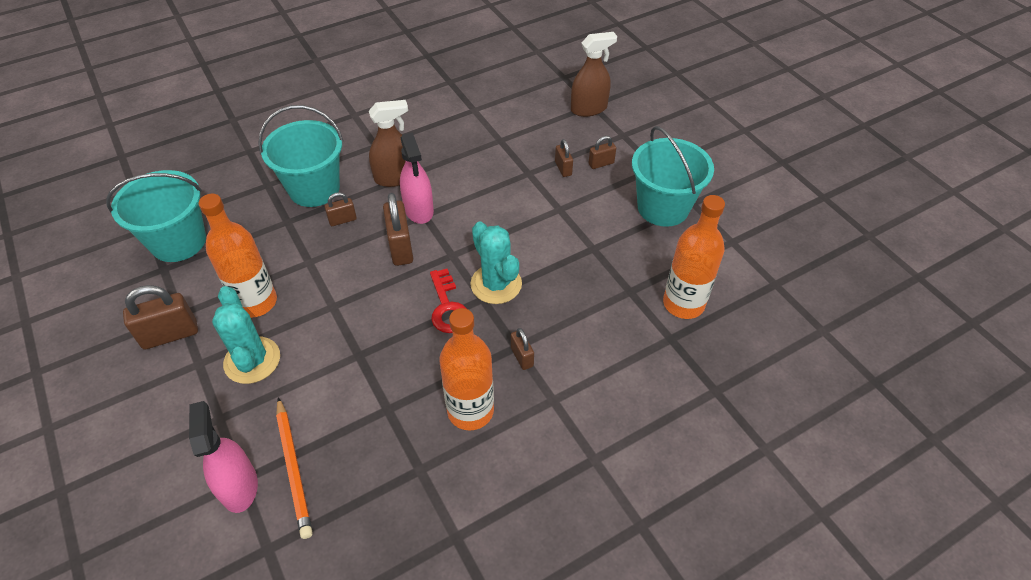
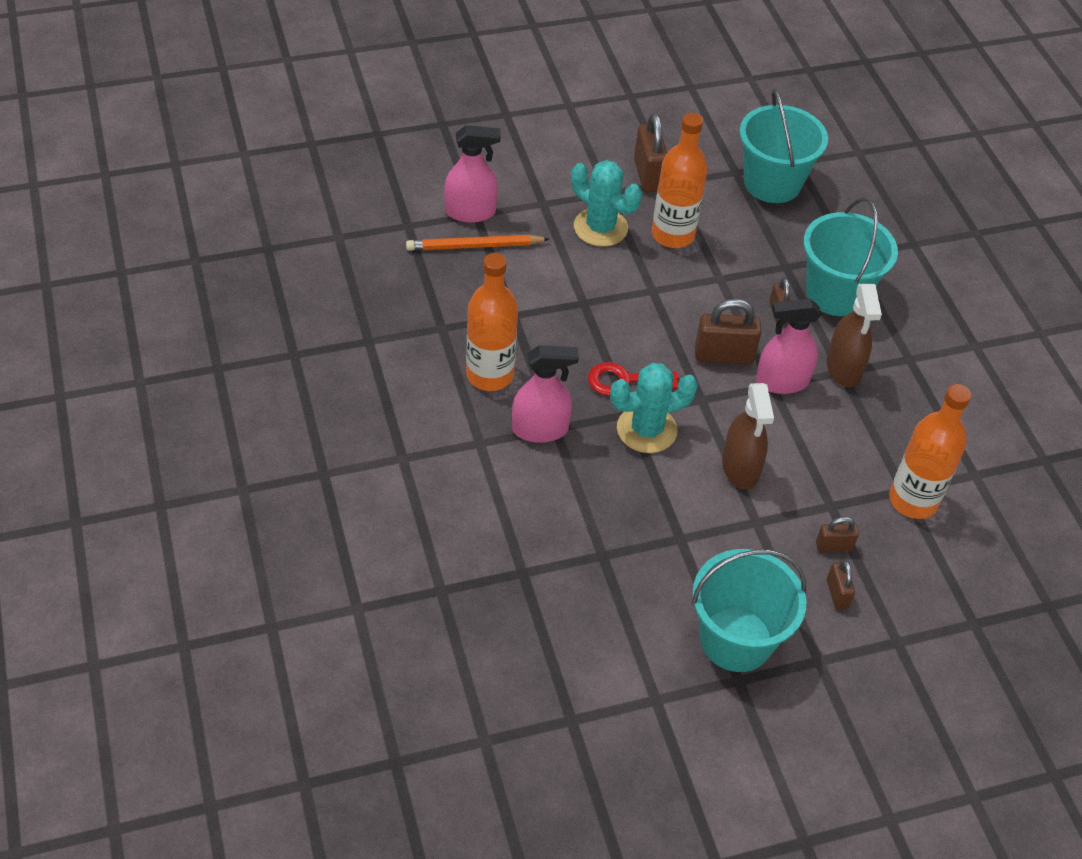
camera: 100 degrees right, 0 degrees up
(252, 360) = (600, 227): turquoise cactus -> turquoise cactus turned 45 degrees clockwise
(522, 357) = (540, 429): brown padlock -> pink spray bottle
(589, 109) = (964, 615): brown spray bottle -> brown spray bottle (740, 468)
(683, 304) = (568, 603): orange bottle -> orange bottle (913, 500)

